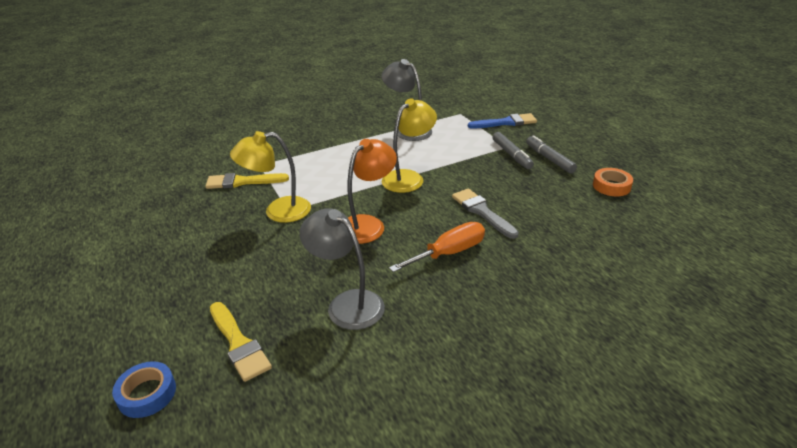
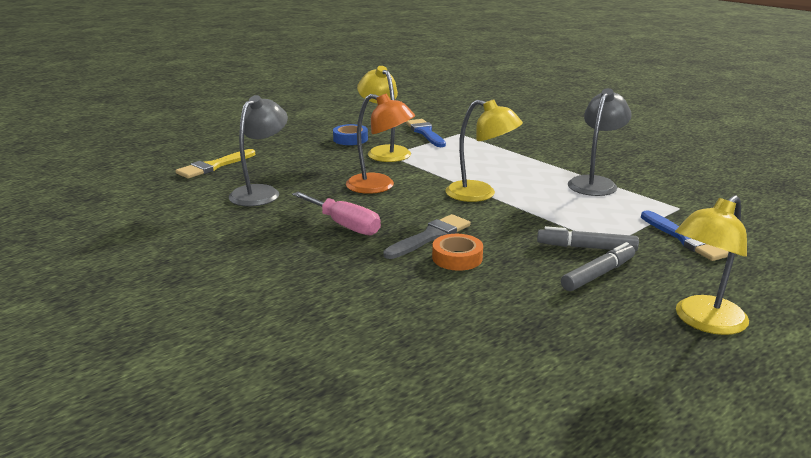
camera: 75 degrees right, 10 degrees down
(147, 394) = (170, 152): blue tape -> blue tape (350, 139)
(242, 182) = (425, 133): yellow brush -> blue brush
(449, 253) = (344, 225): orange screwdriver -> pink screwdriver
(511, 155) = (586, 247): grey marker -> grey marker turned 45 degrees clockwise
(605, 142) = (703, 322): none -> yellow lamp
(611, 186) = (552, 324): orange tape -> orange tape (457, 258)

